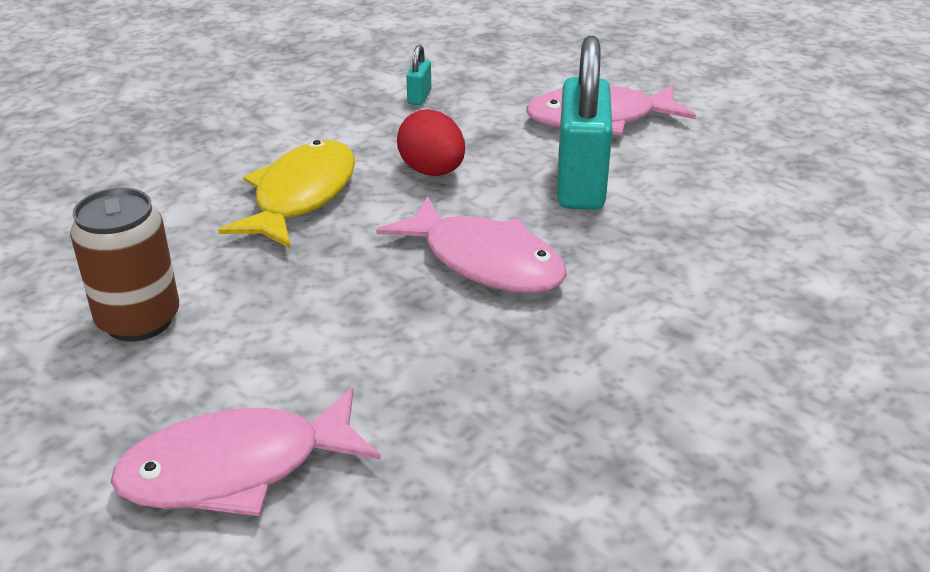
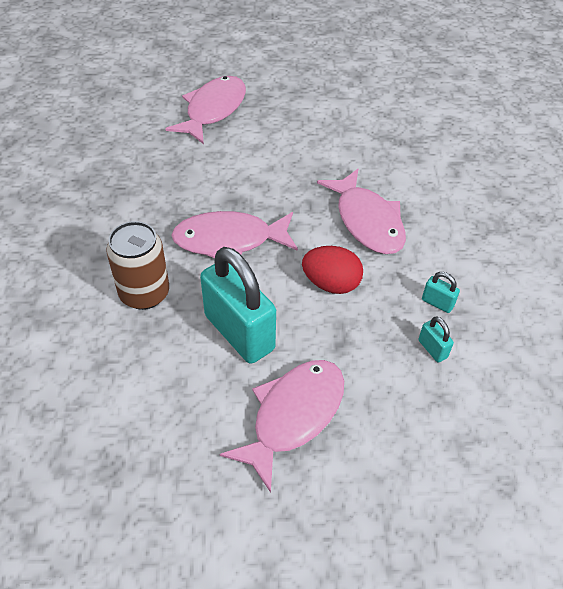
camera: 135 degrees right, 15 degrees up
(139, 320) = (326, 129): brown can -> brown can (144, 293)
(300, 196) = (367, 221): yellow fish -> pink fish
(360, 115) = (437, 303): none -> turquoise padlock

